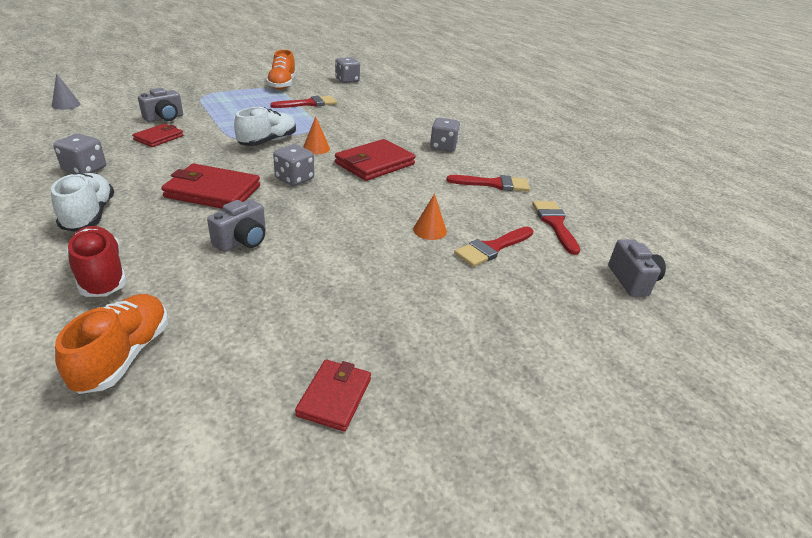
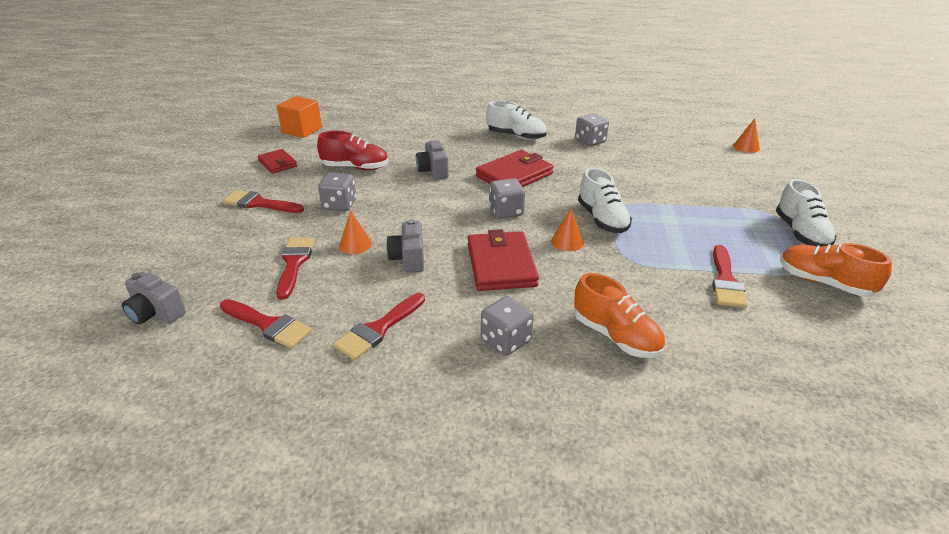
camera: 130 degrees right, 0 degrees up
(66, 105) = (746, 147): grey cone -> orange cone
(101, 275) = (444, 133): red shoe -> red shoe (355, 167)
(124, 355) = (373, 130): orange shoe -> orange shoe (616, 336)
(159, 138) = (641, 172): red wallet -> none
(164, 118) = (694, 182): grey camera -> grey camera (408, 259)
(169, 468) = (302, 130): none -> orange cube
(226, 89) = (800, 233): none -> white shoe
(347, 80) = (860, 365): grey dice -> grey dice (339, 205)
(445, 335) = (260, 203): none -> red brush

